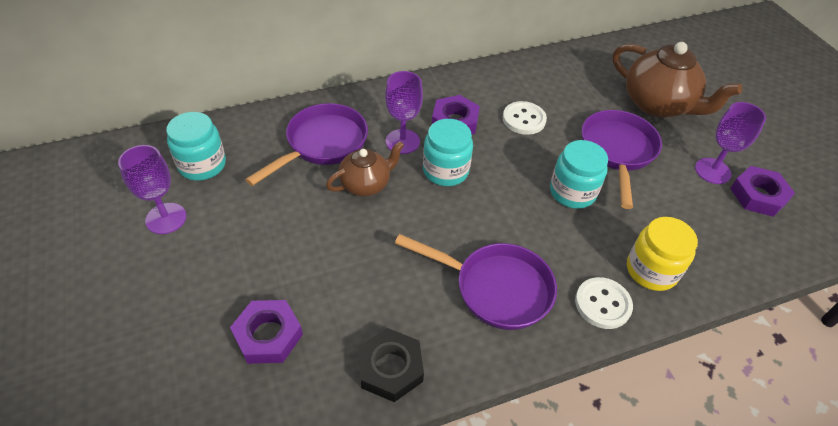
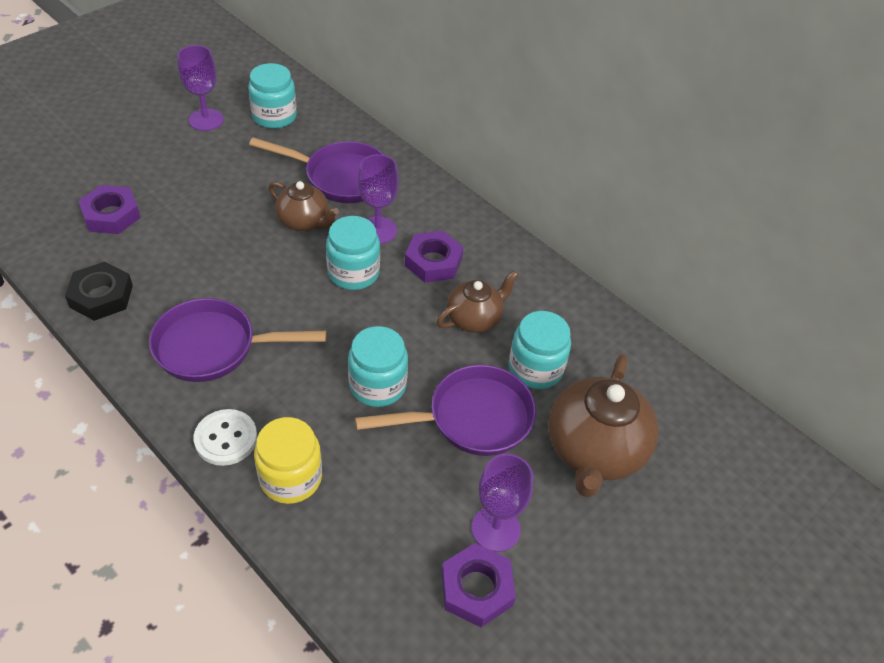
camera: 65 degrees right, 0 degrees up
(496, 288) = (213, 347): purple pan -> purple pan turned 90 degrees clockwise
(524, 119) = (474, 319): white button -> brown teapot
(581, 106) = (535, 369): none -> turquoise jar

